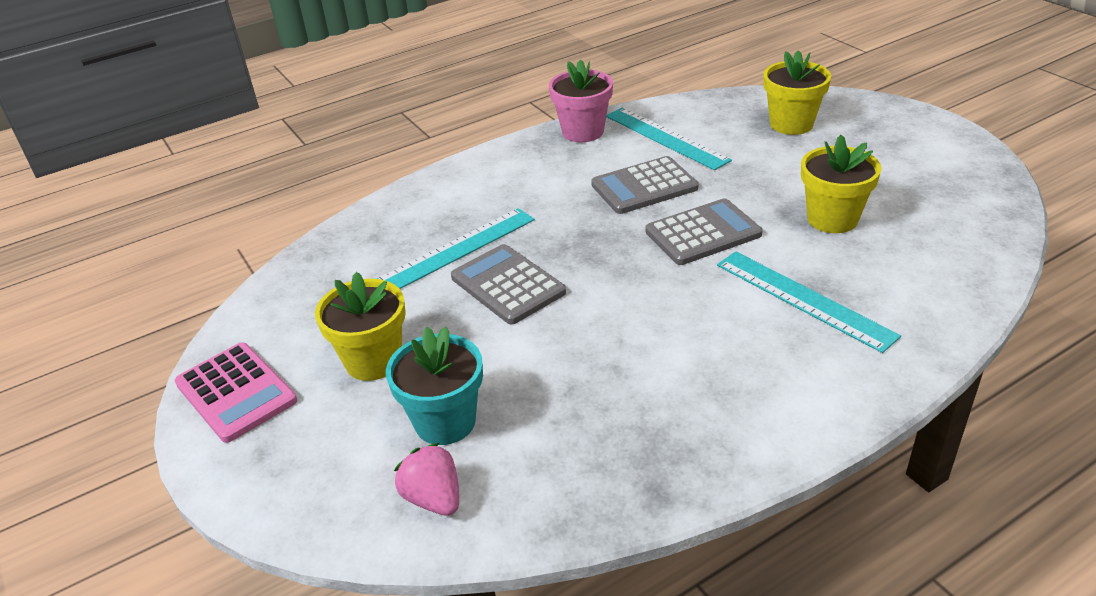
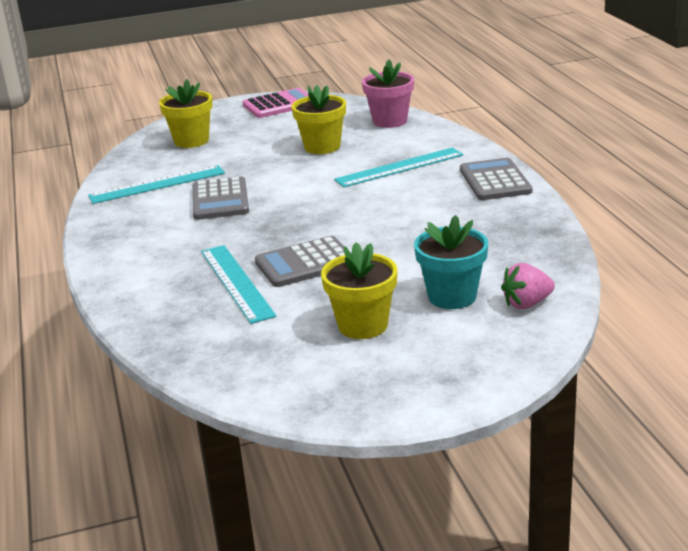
camera: 75 degrees left, 10 degrees down
(236, 392) = (363, 395): pink calculator -> pink calculator (279, 104)
(583, 132) = (106, 215): pink flower pot -> pink flower pot (390, 121)
(703, 233) = (301, 187): grey calculator -> grey calculator (495, 181)

